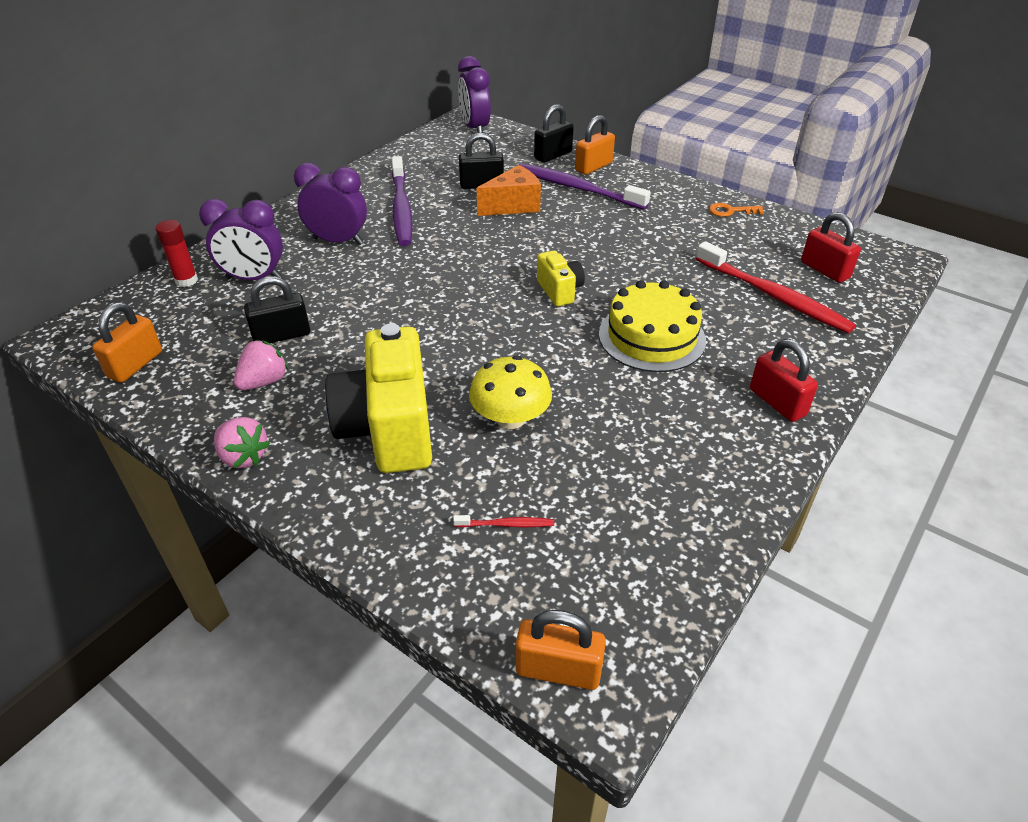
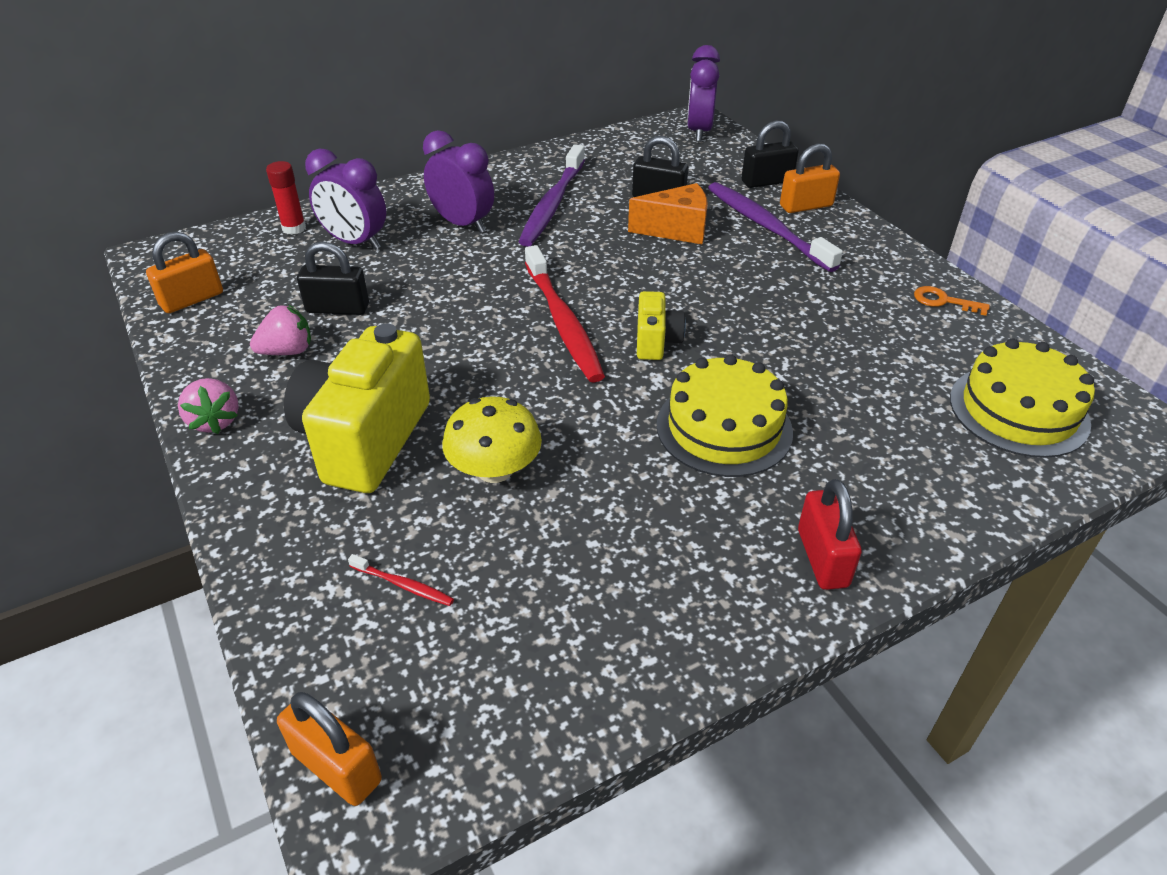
camera: 25 degrees right, 0 degrees up
(774, 296) = (921, 424): red toothbrush -> red toothbrush (563, 323)
(825, 270) = (1018, 410): red padlock -> yellow cake

